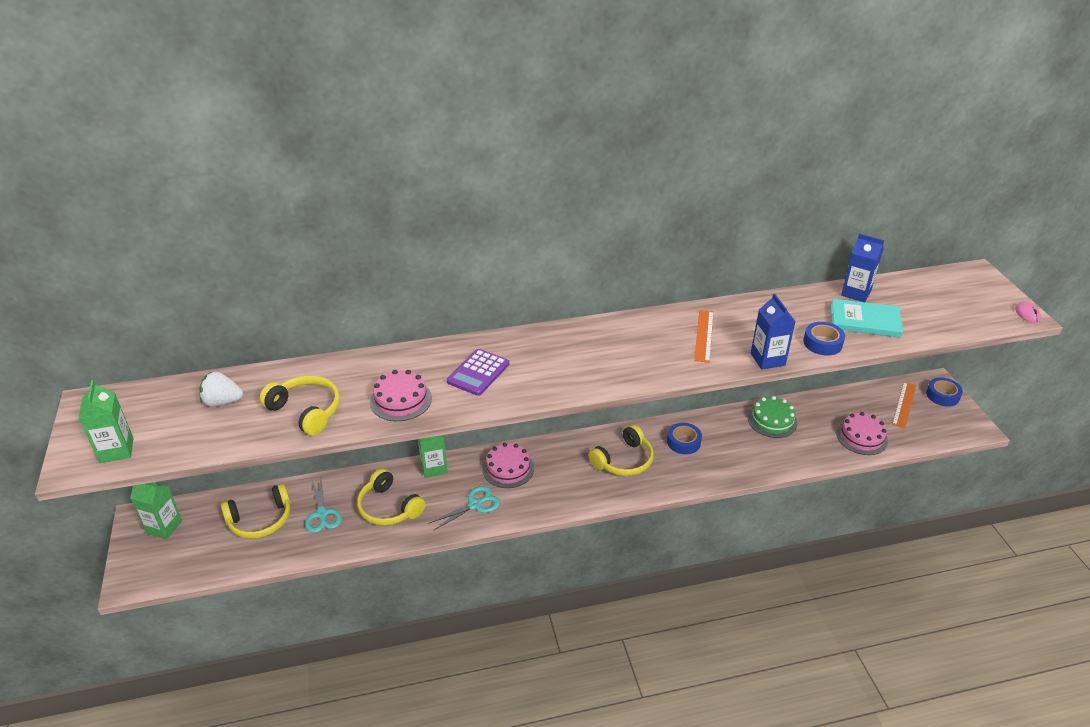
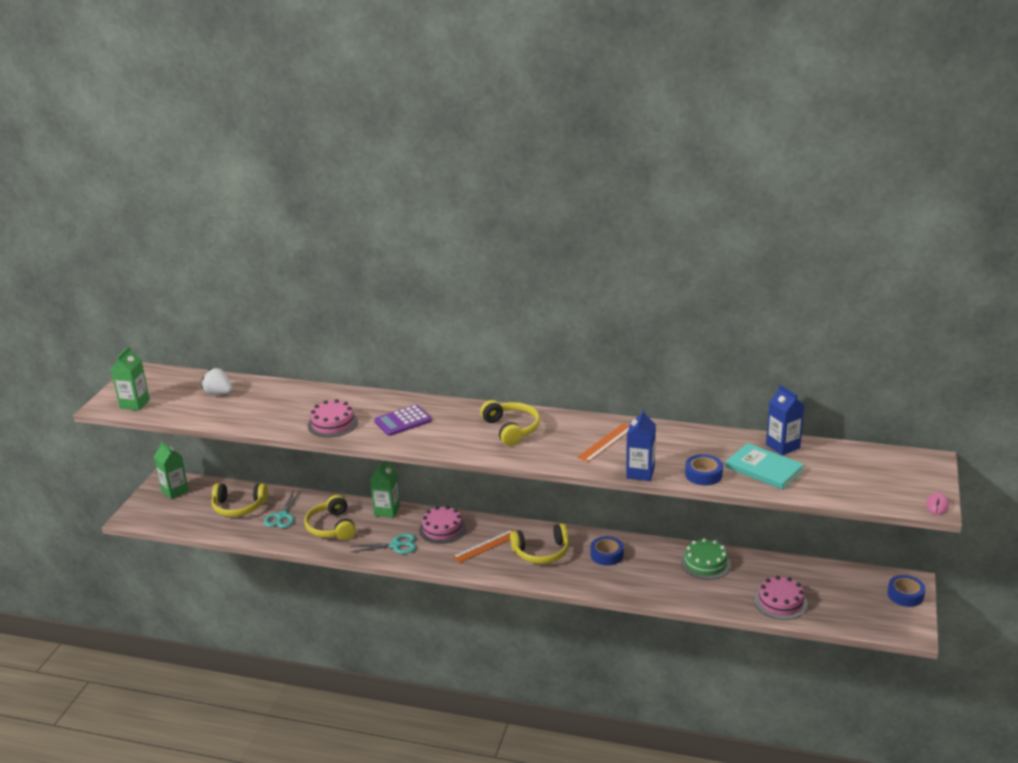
camera: 30 degrees right, 10 degrees down
(306, 411) = (265, 413): yellow headphones -> yellow headphones (511, 429)
(904, 404) = (854, 590): orange ruler -> orange ruler (485, 546)

